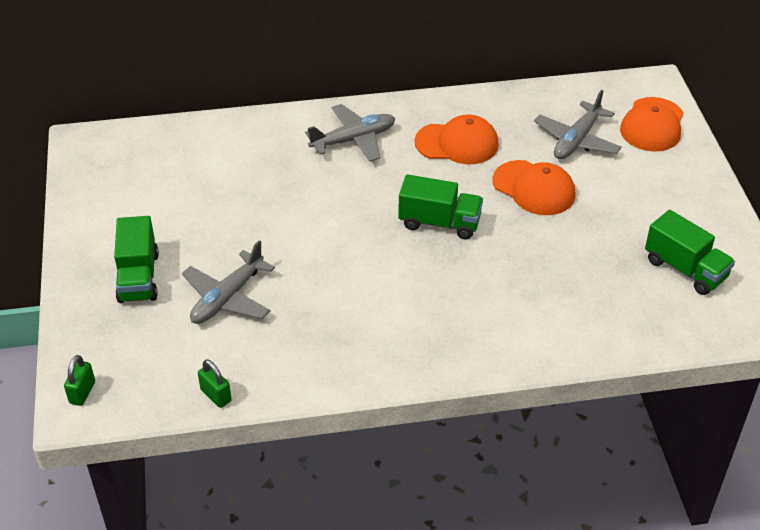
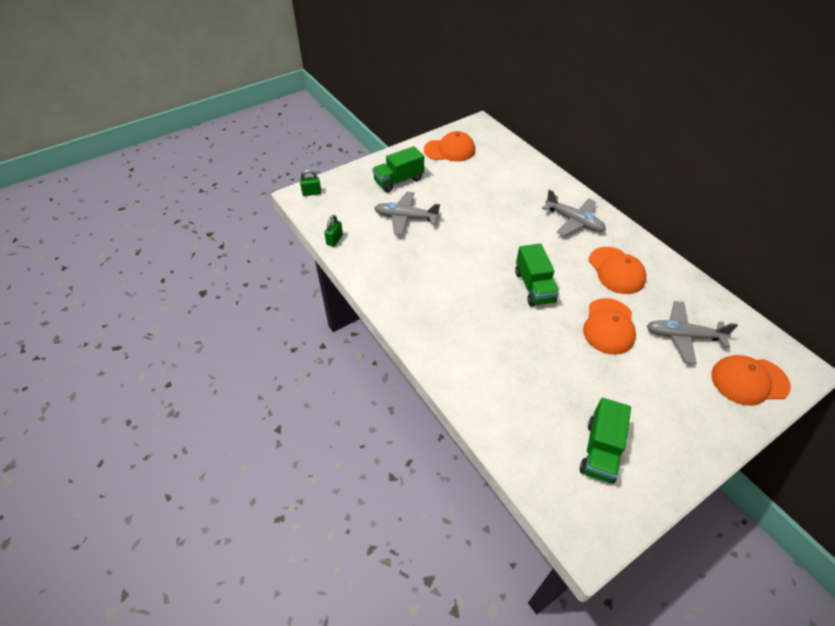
camera: 65 degrees right, 5 degrees up
(115, 196) = (450, 150): none -> orange cap

